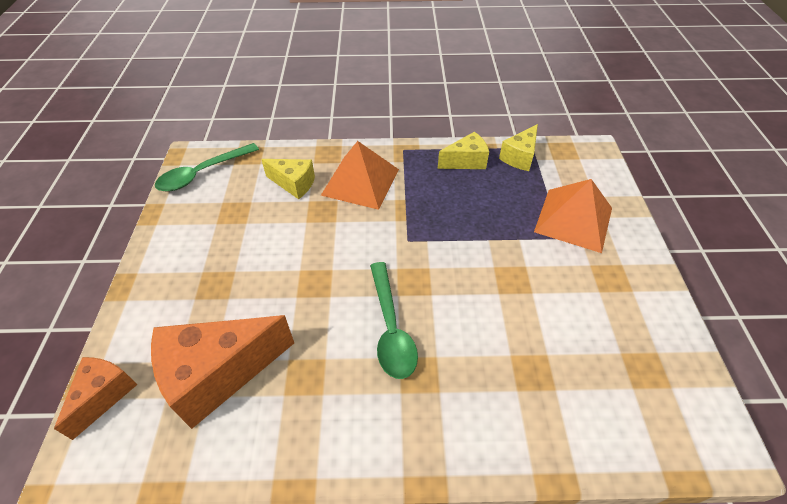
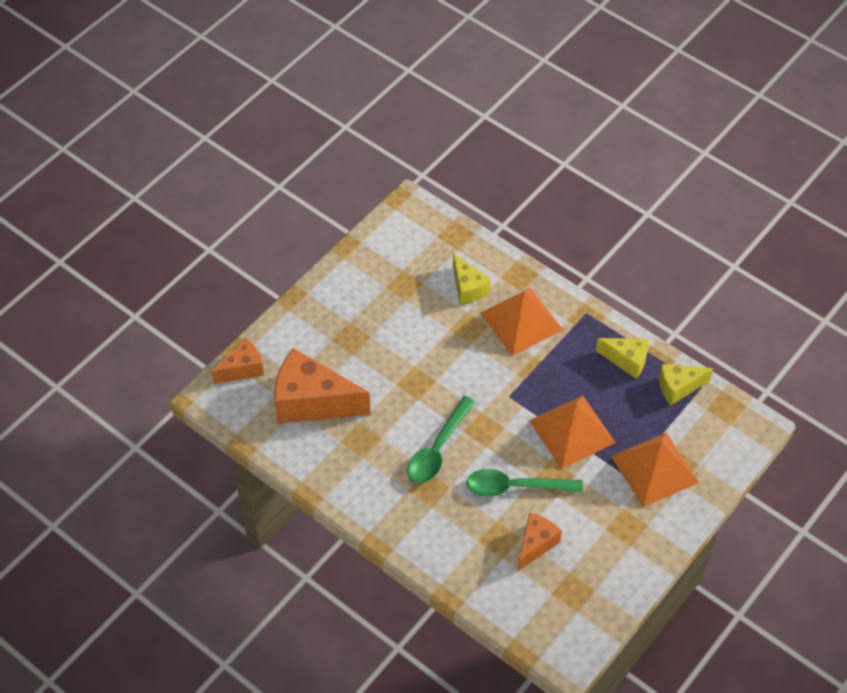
camera: 40 degrees right, 5 degrees up
(202, 174) = (406, 231): green spoon -> green spoon (515, 487)
(485, 233) = (572, 431): none -> orange pyramid
(567, 351) = (536, 544): none -> orange cheese

